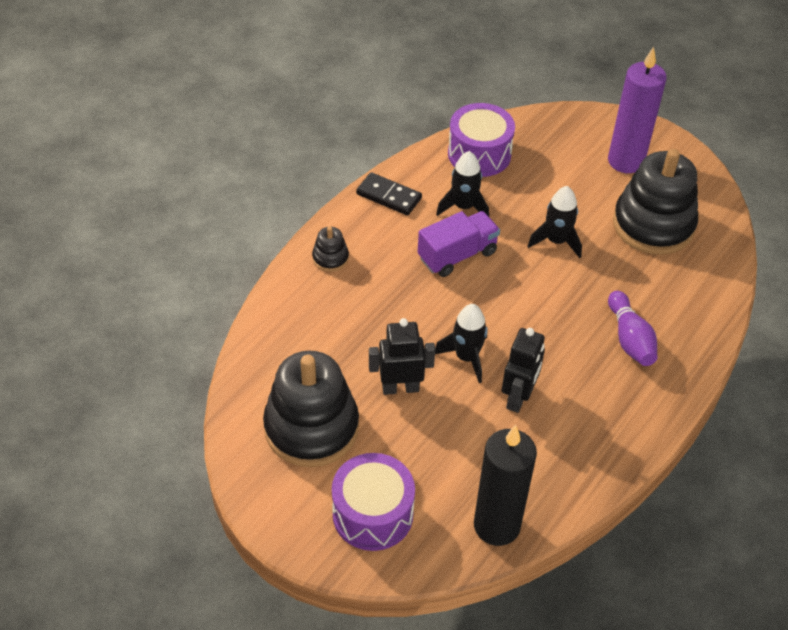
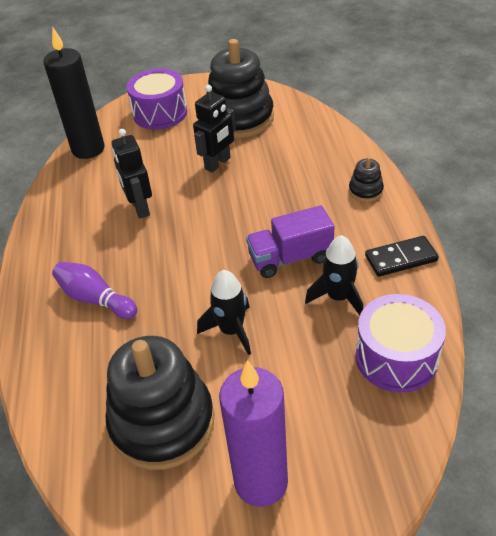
camera: 140 degrees right, 5 degrees down
(457, 255) = (290, 258): purple truck -> purple truck turned 60 degrees clockwise
(466, 357) = (199, 204): black rocket -> none

